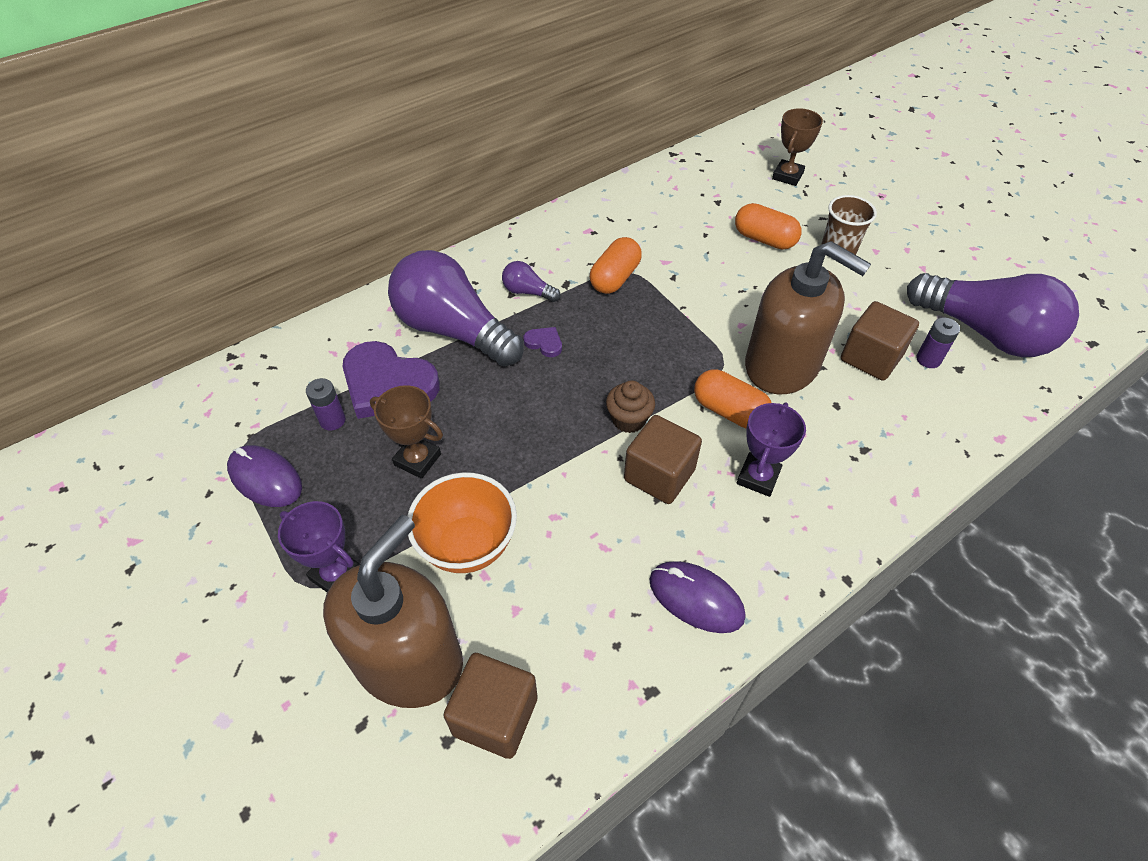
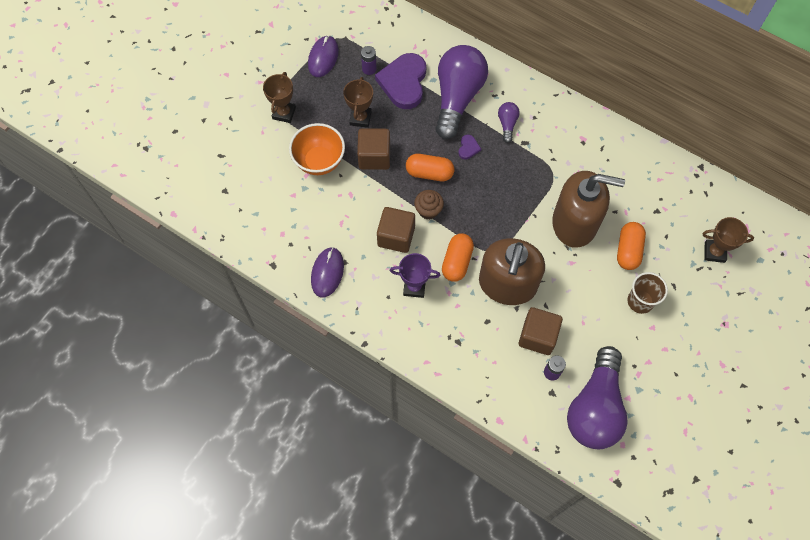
camera: 70 degrees right, 15 degrees up
(336, 575) = (284, 113): purple trophy -> brown trophy
(409, 659) = (254, 161): brown soap dispenser -> brown soap dispenser (575, 223)
(495, 716) = (241, 205): brown cube -> brown cube (374, 156)
(615, 278) = (543, 168): orange capsule -> orange capsule (429, 173)

